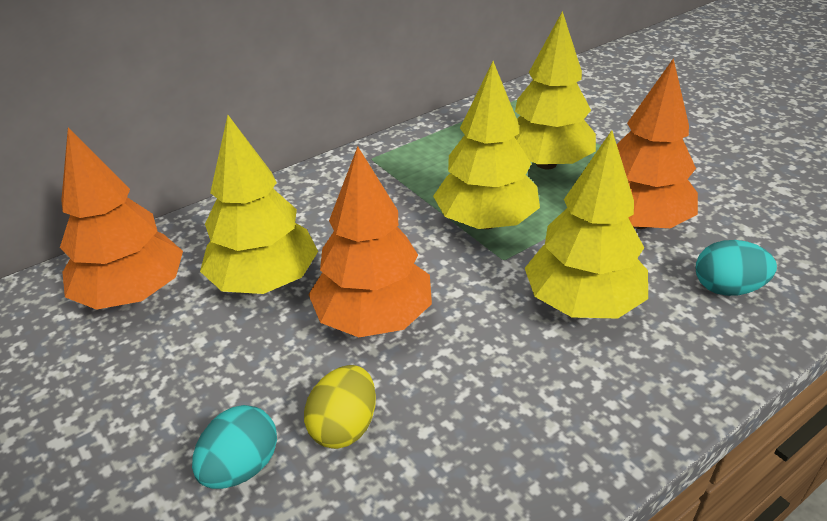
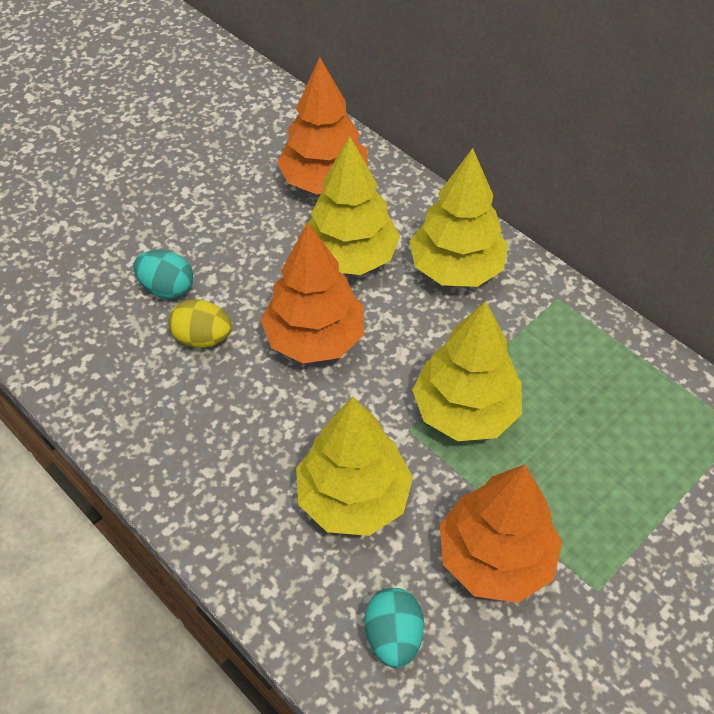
camera: 80 degrees right, 15 degrees up
(546, 163) = (592, 465): yellow tree -> yellow tree (456, 268)

